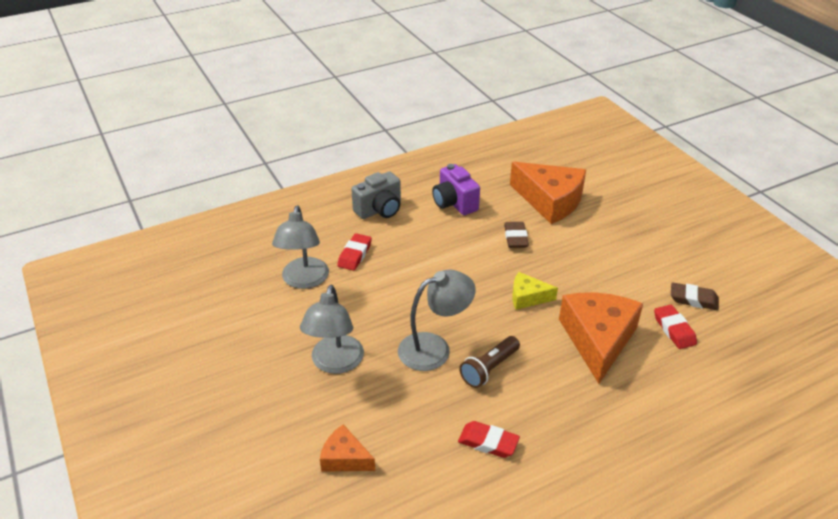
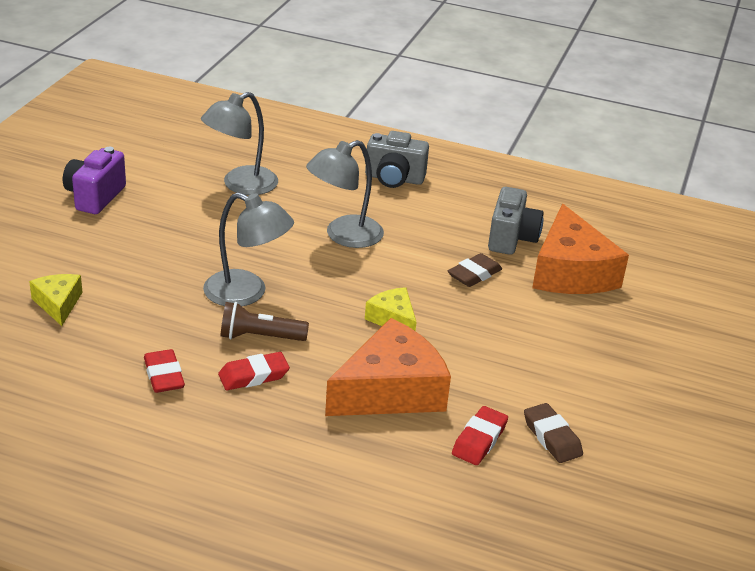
camera: 45 degrees right, 5 degrees down
(335, 363) = (160, 248): grey lamp -> grey lamp (344, 236)
(345, 458) = (58, 304): orange cheese -> yellow cheese
(355, 255) = (311, 195): red eraser -> red eraser (253, 376)
(454, 203) = (471, 215): purple camera -> purple camera (95, 197)
(495, 202) = (511, 239): none -> grey camera

